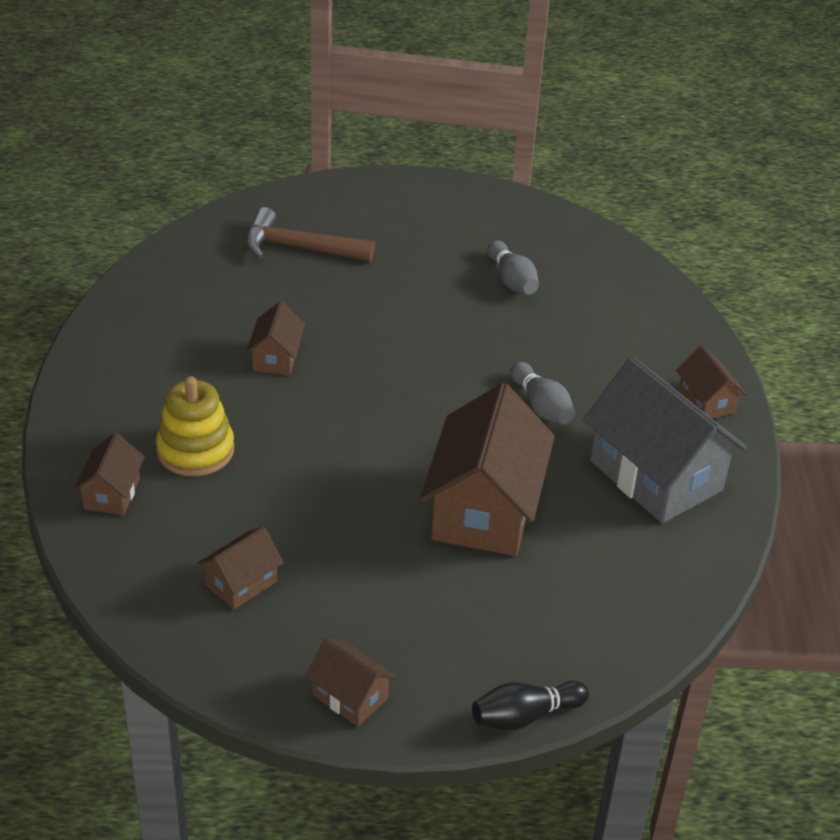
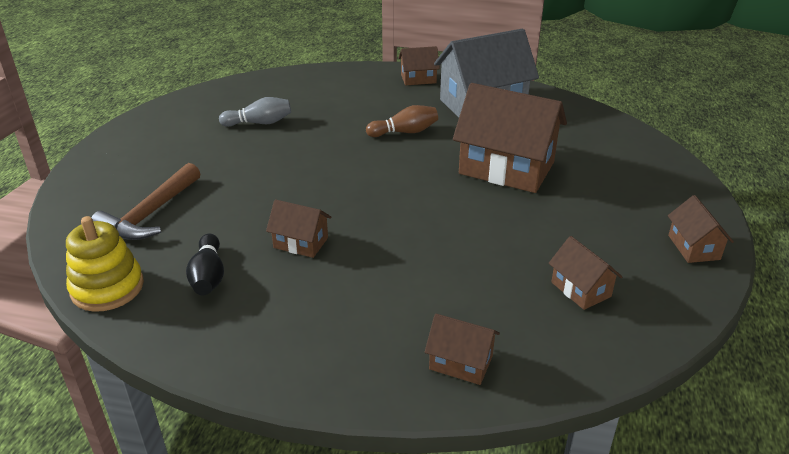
camera: 75 degrees left, 5 degrees down
(195, 450) = (411, 302): yellow stacking toy -> yellow stacking toy (107, 288)
(350, 696) = (693, 247): brown house -> brown house turned 60 degrees counterclockwise
(525, 716) = (696, 179): black bowling pin -> black bowling pin (208, 276)
(541, 406) = (404, 132): grey bowling pin -> brown bowling pin

